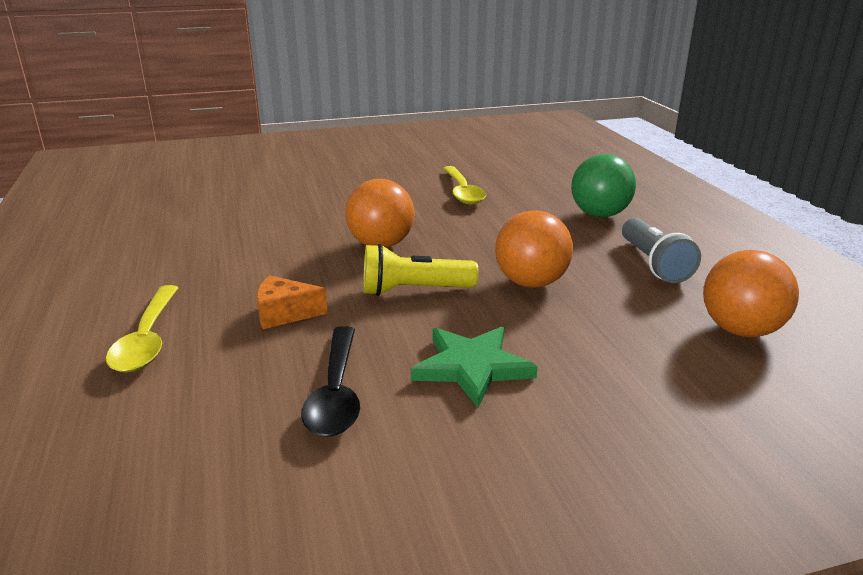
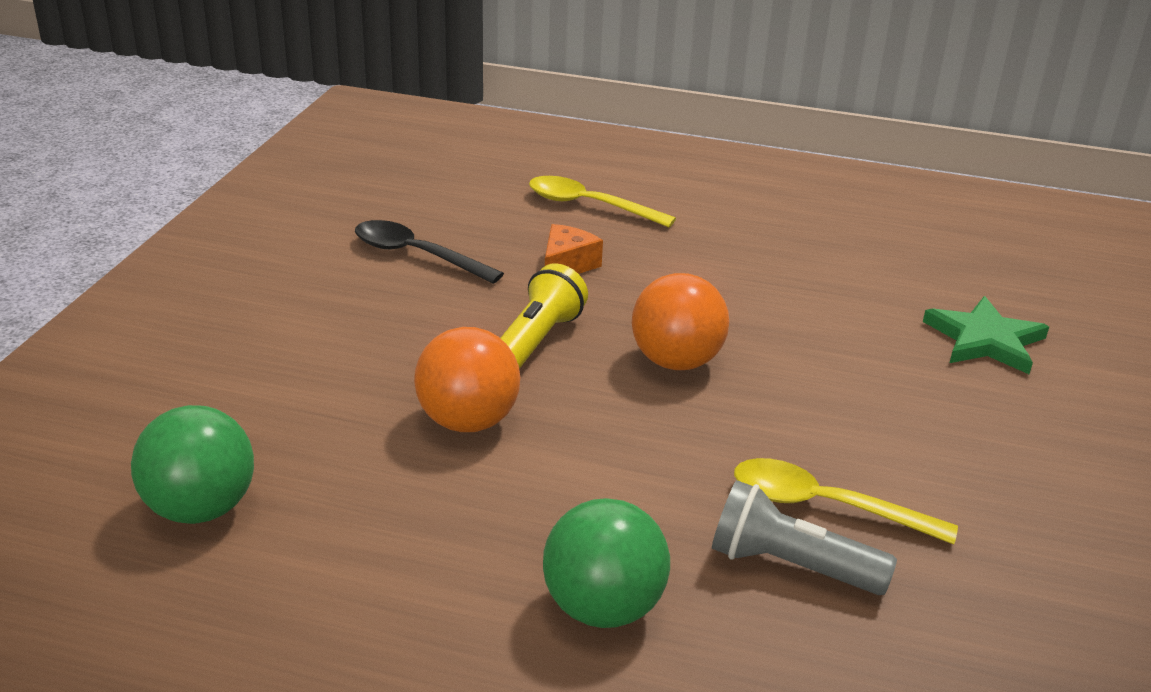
camera: 120 degrees right, 5 degrees up
(472, 367) = (369, 319): green star -> green star (985, 340)
(653, 264) = (398, 549): grey flashlight -> grey flashlight (790, 566)
(740, 330) = (200, 508): orange ball -> green ball

